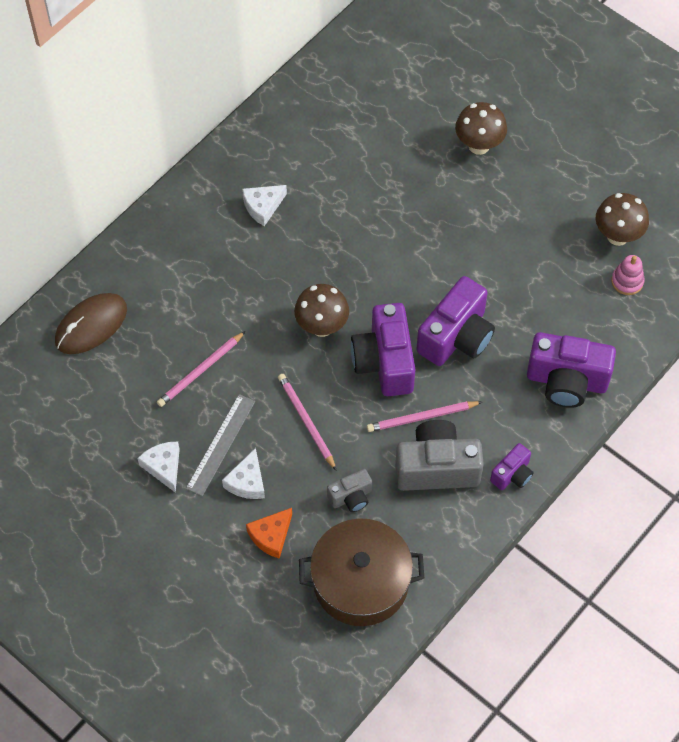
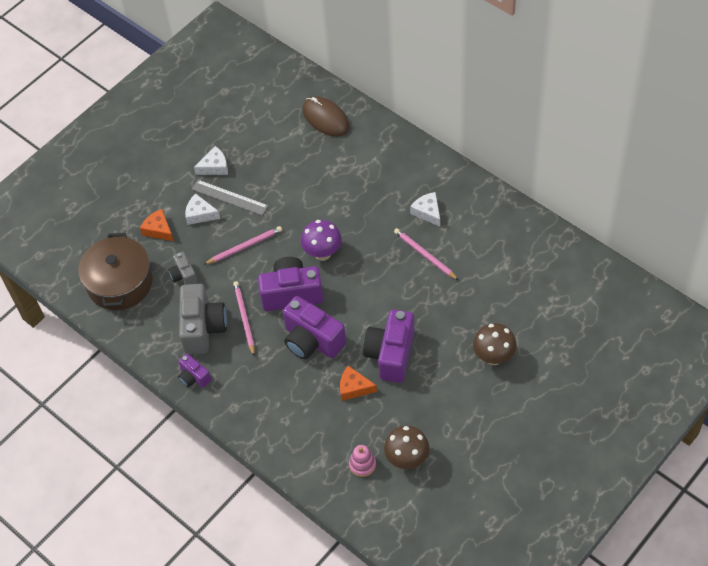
camera: 95 degrees right, 5 degrees down
(200, 371) = (287, 182): pink pencil -> pink pencil (424, 255)
(322, 326) = (322, 253): brown mushroom -> purple mushroom
(523, 290) = (354, 387): none -> orange cheese
(566, 381) = (271, 416): purple camera -> purple camera (391, 354)

